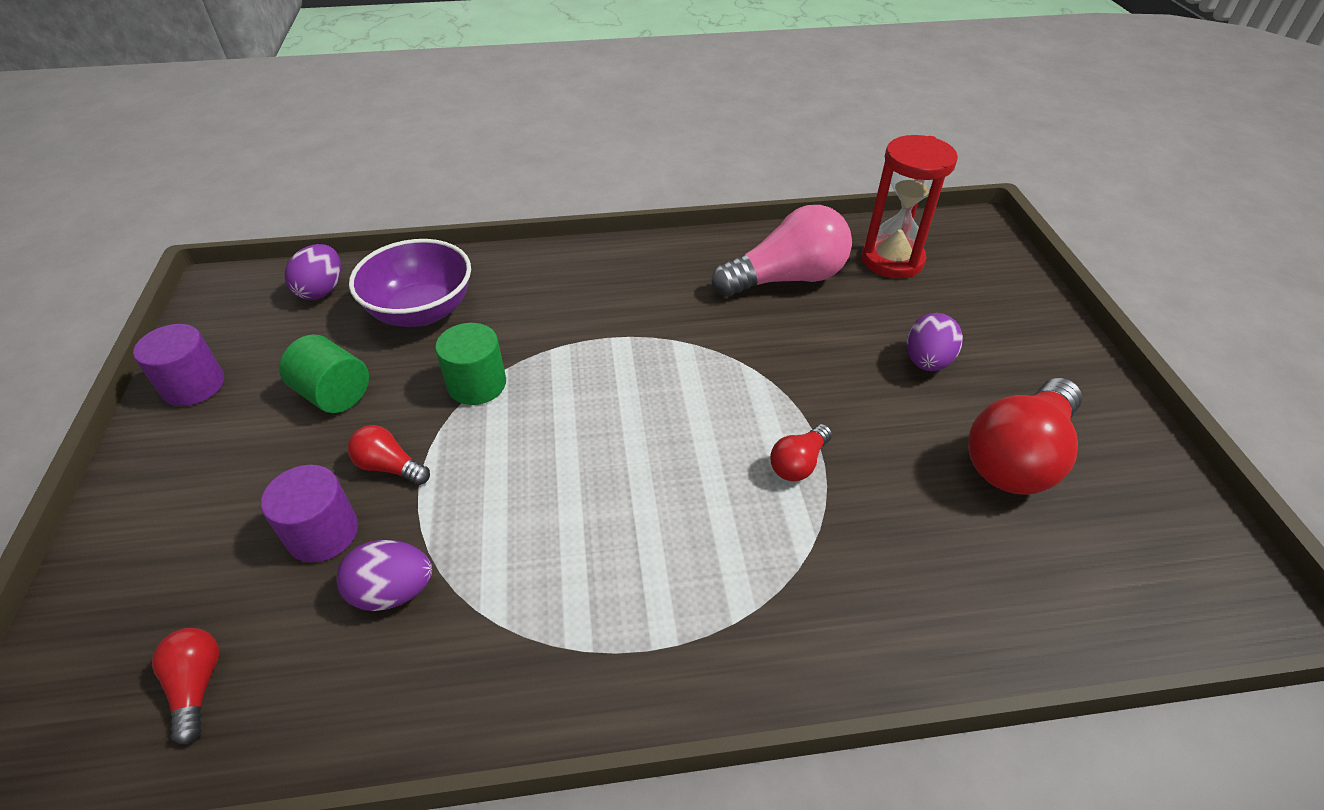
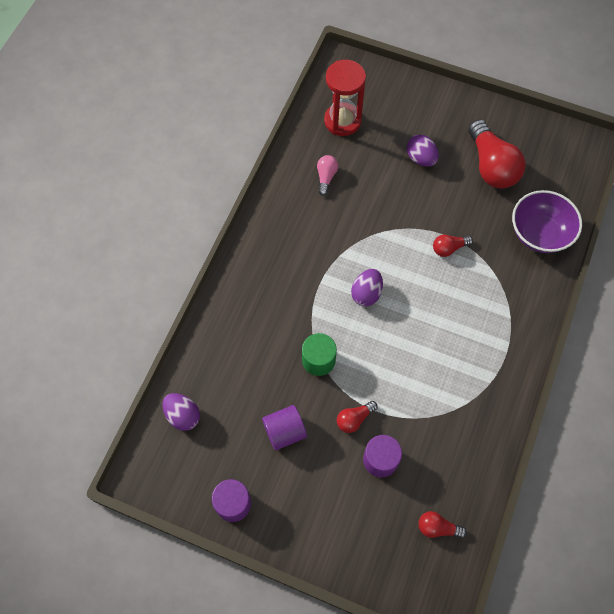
camera: 60 degrees left, 20 degrees up
(334, 394) = (284, 431): green cylinder -> purple cylinder
(393, 592) = (430, 439): purple egg -> purple egg (366, 293)
(422, 311) = (239, 367): purple bowl -> purple bowl (539, 233)
(786, 278) = (326, 177): pink light bulb -> pink light bulb, size x0.48
(798, 463) = (449, 248): red light bulb -> red light bulb turned 90 degrees clockwise

